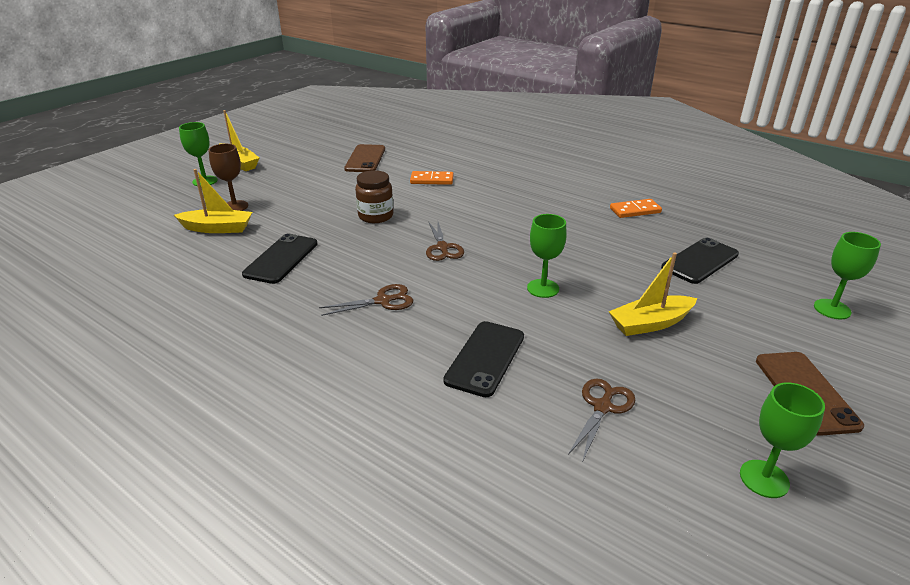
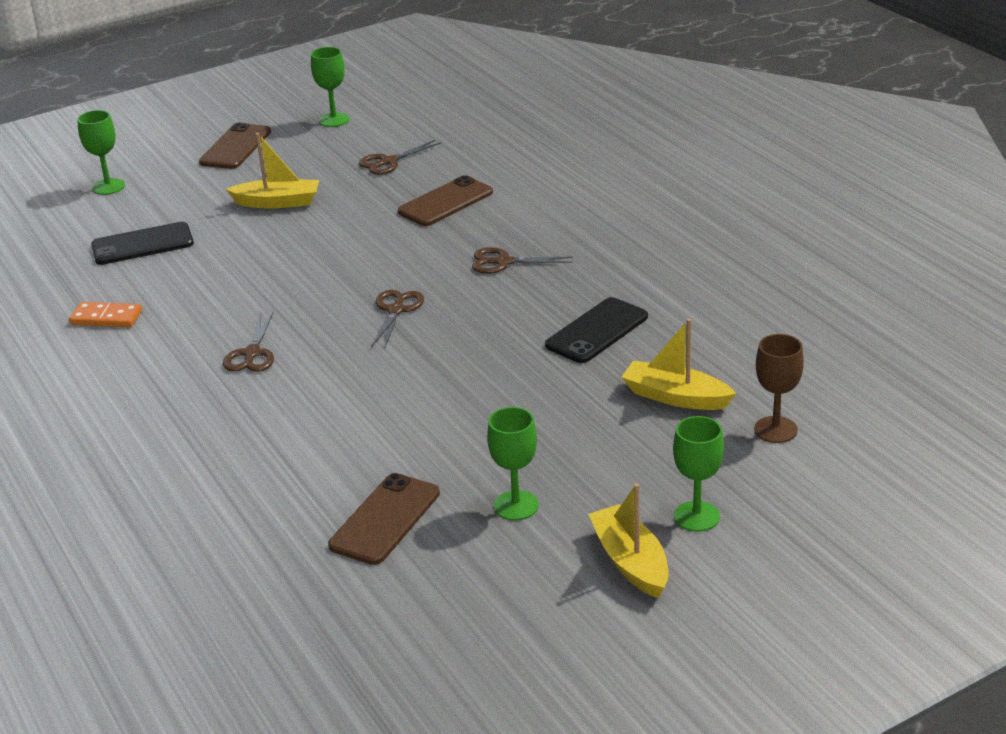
camera: 155 degrees left, 0 degrees up
(235, 206) = (647, 437): brown goblet -> brown goblet (775, 430)
(375, 216) = (446, 376): brown jar -> none
(432, 180) = (313, 434): orange domino -> none
(485, 358) = (445, 202): black phone -> brown phone
(512, 207) = (252, 354): none -> brown scissors
(543, 288) = (335, 246): green goblet -> green goblet (516, 505)

